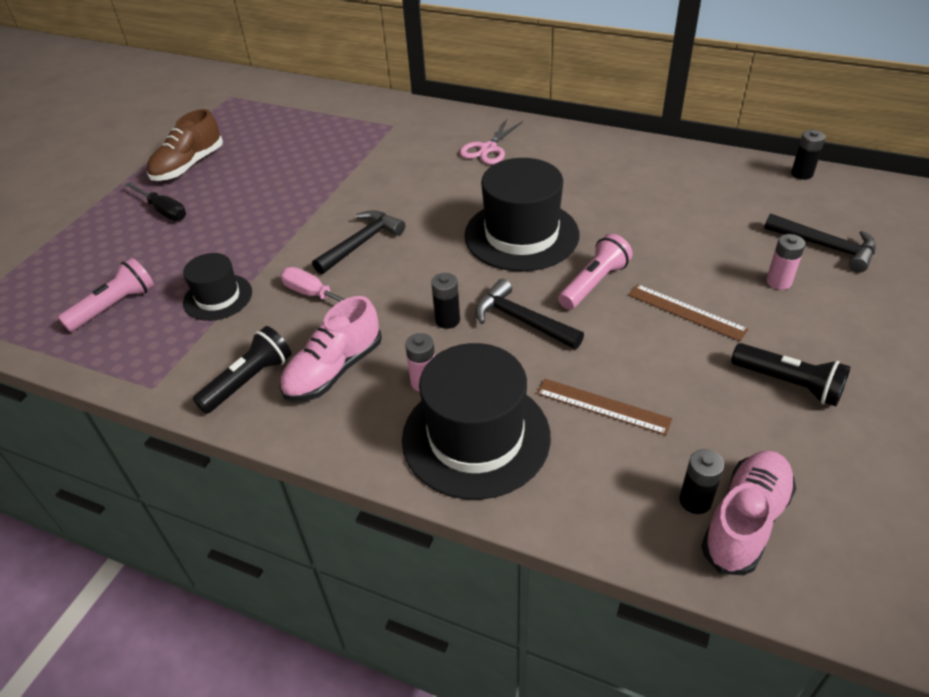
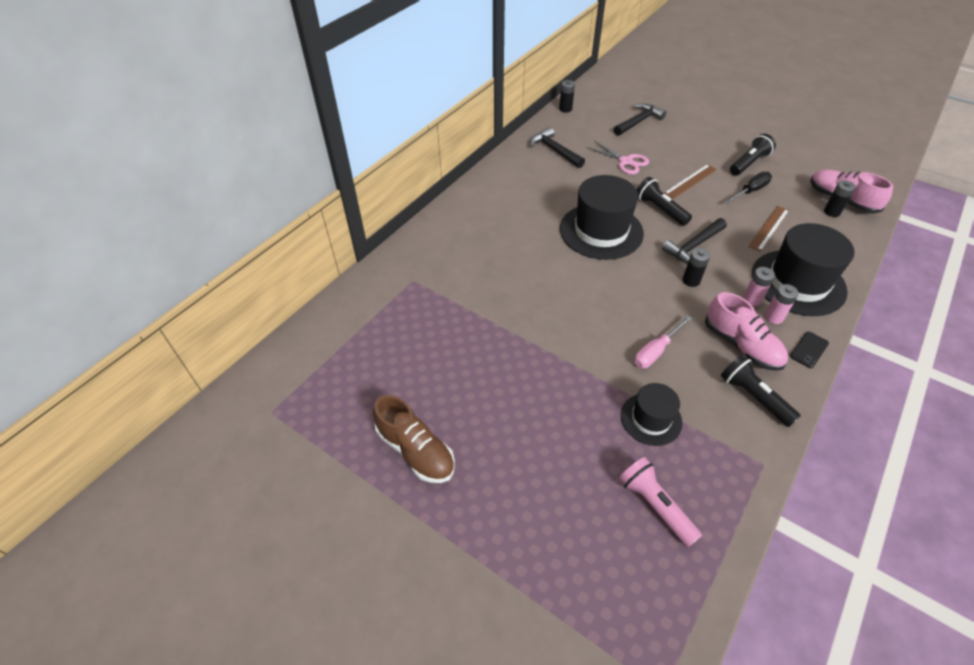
camera: 80 degrees left, 5 degrees up
(163, 210) = (499, 471): black screwdriver -> black screwdriver (750, 191)
(334, 441) = (809, 350): none -> black phone
(361, 243) = (592, 318): black hammer -> black hammer (554, 150)
(488, 149) = (480, 229): pink scissors -> pink scissors (625, 161)
(594, 283) = (660, 209): pink flashlight -> black flashlight
(778, 282) = (667, 144): pink battery -> pink battery (773, 317)

